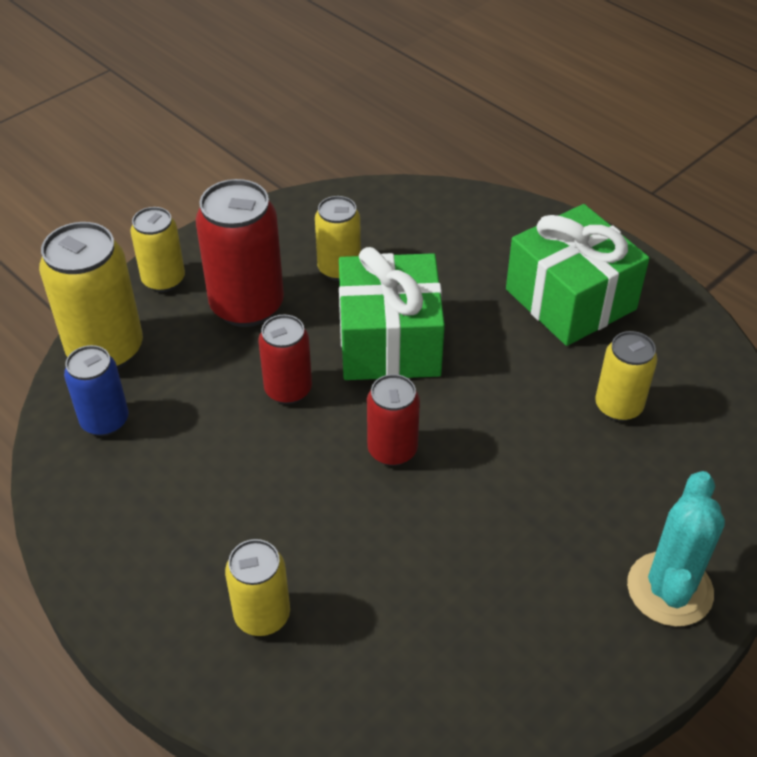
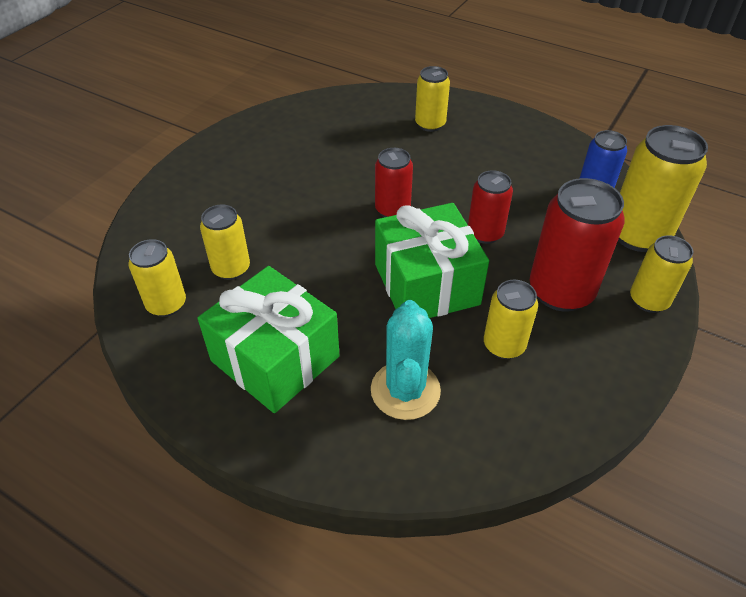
camera: 165 degrees right, 0 degrees up
(669, 589) = (203, 170): turquoise cactus -> turquoise cactus (405, 390)
(692, 377) = (166, 304): none -> yellow can

